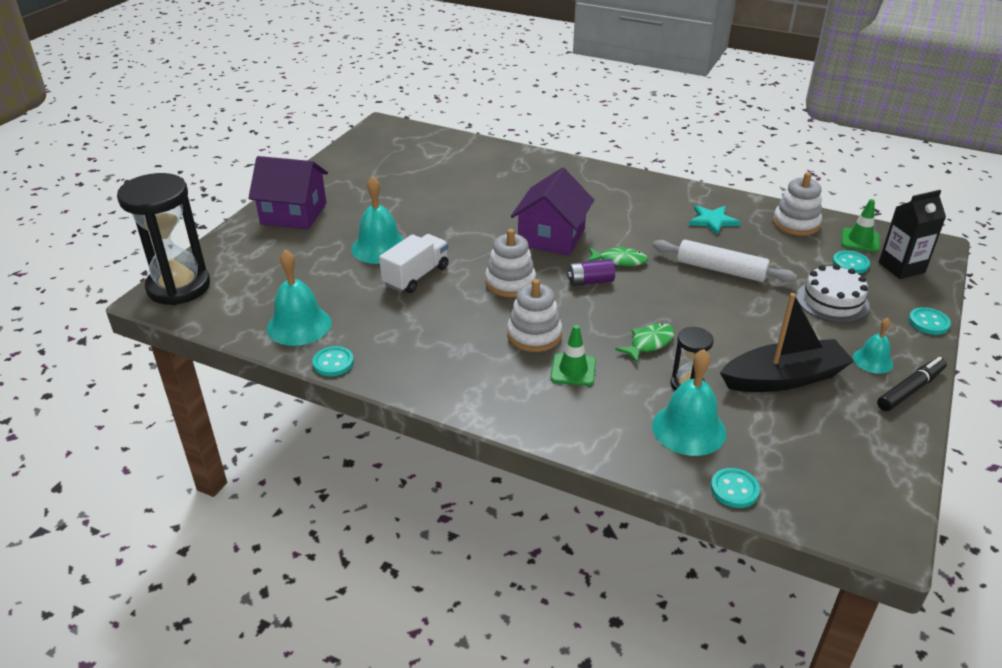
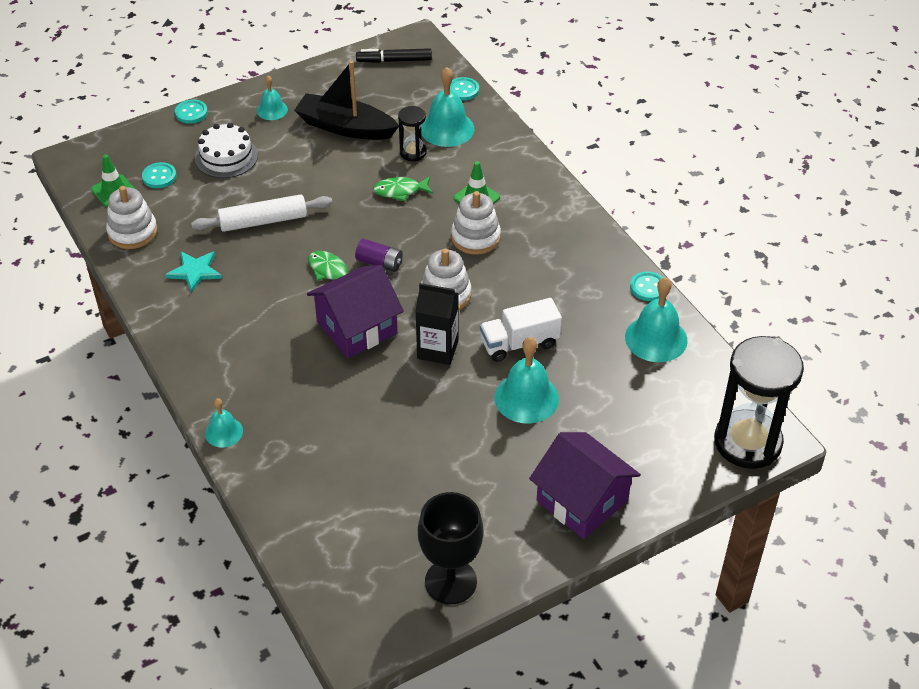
camera: 145 degrees left, 10 degrees up
(351, 158) = (450, 581): none -> black goblet
(562, 162) = (224, 432): none -> turquoise bell
(721, 270) = (263, 221): white rolling pin -> white rolling pin turned 75 degrees counterclockwise
(901, 267) = (129, 155): black carton -> black carton (438, 349)
(910, 389) = (280, 86): black marker -> black marker (394, 60)

